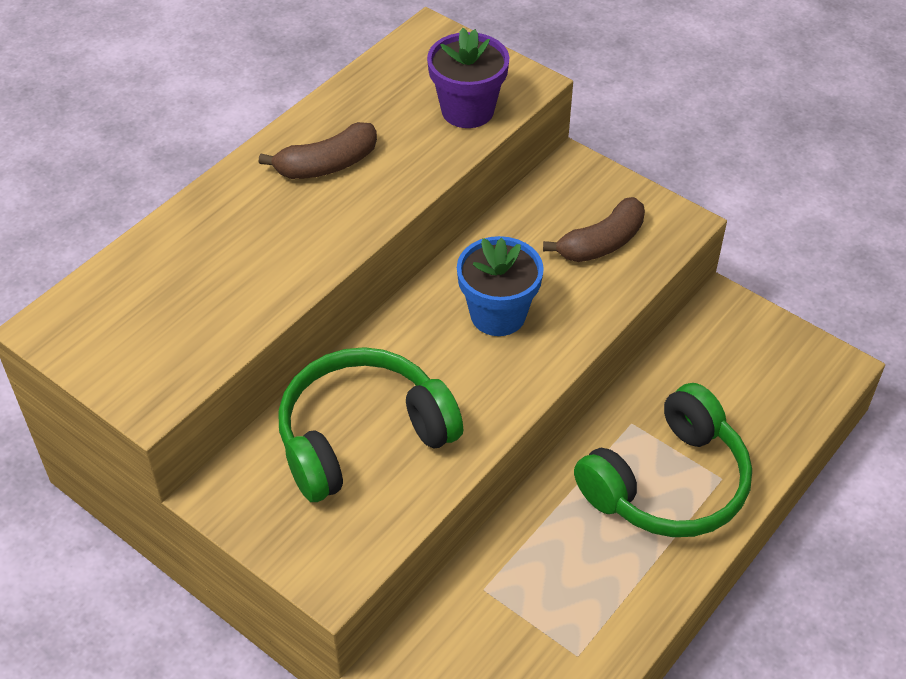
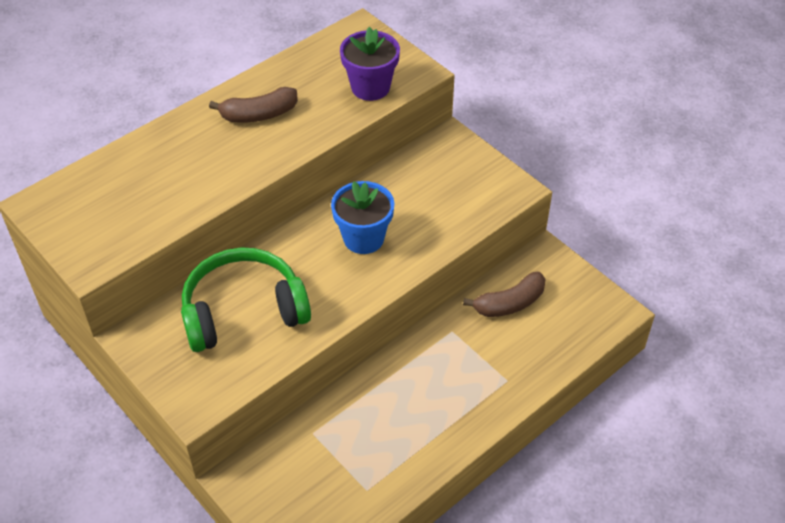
camera: 10 degrees right, 0 degrees up
(602, 243) = (454, 196): brown banana -> brown banana (509, 303)
(668, 483) = (466, 378): green headphones -> none

